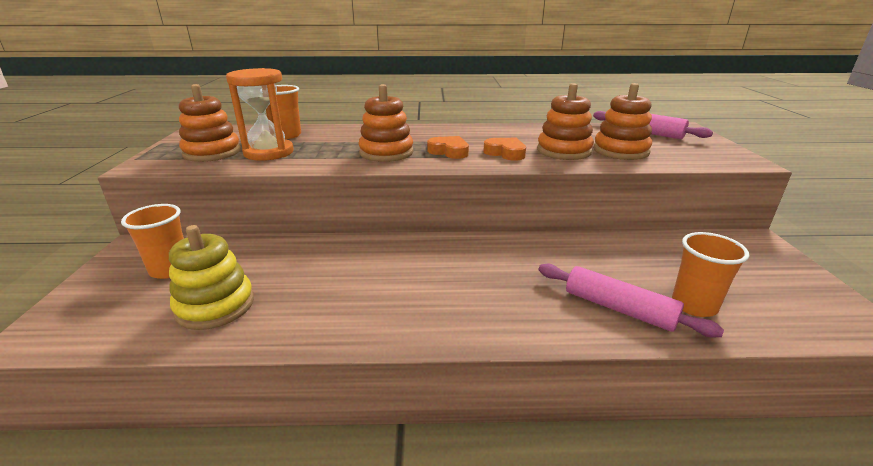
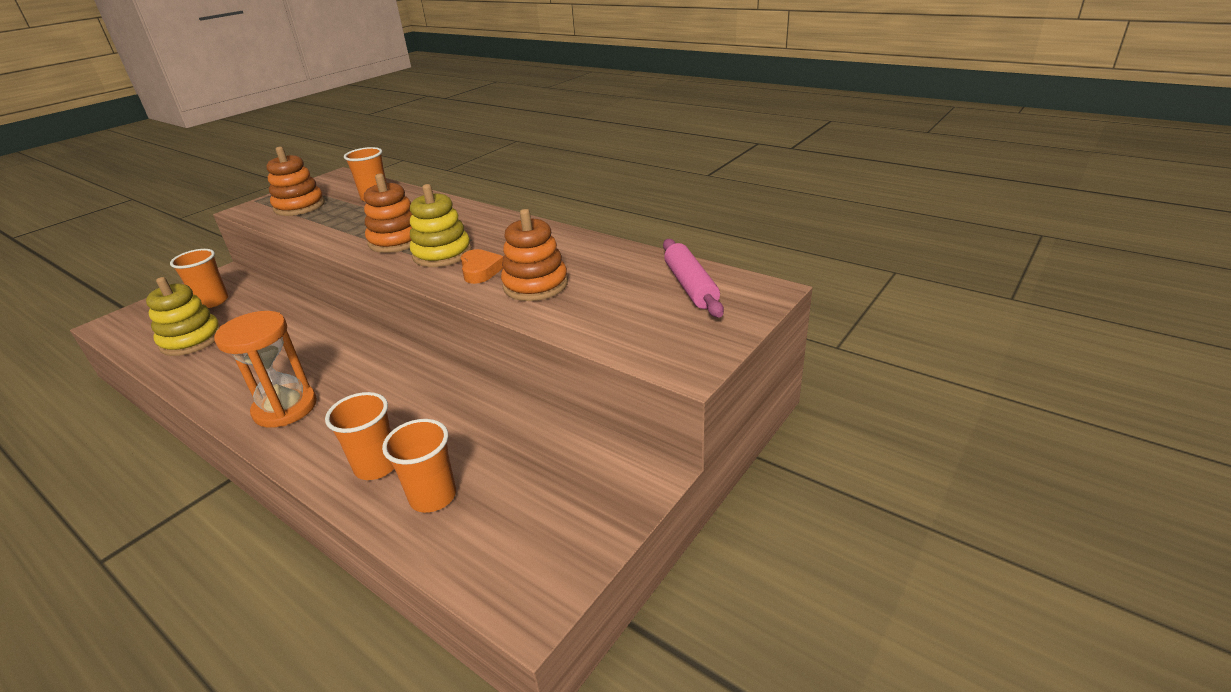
camera: 40 degrees right, 5 degrees up
(269, 152) = (328, 216): orange hourglass -> orange hourglass (285, 408)
(449, 151) = (442, 254): orange heart -> yellow stacking toy
(619, 308) = (377, 466): pink rolling pin -> orange cup
(620, 151) = (589, 303): orange stacking toy -> none

